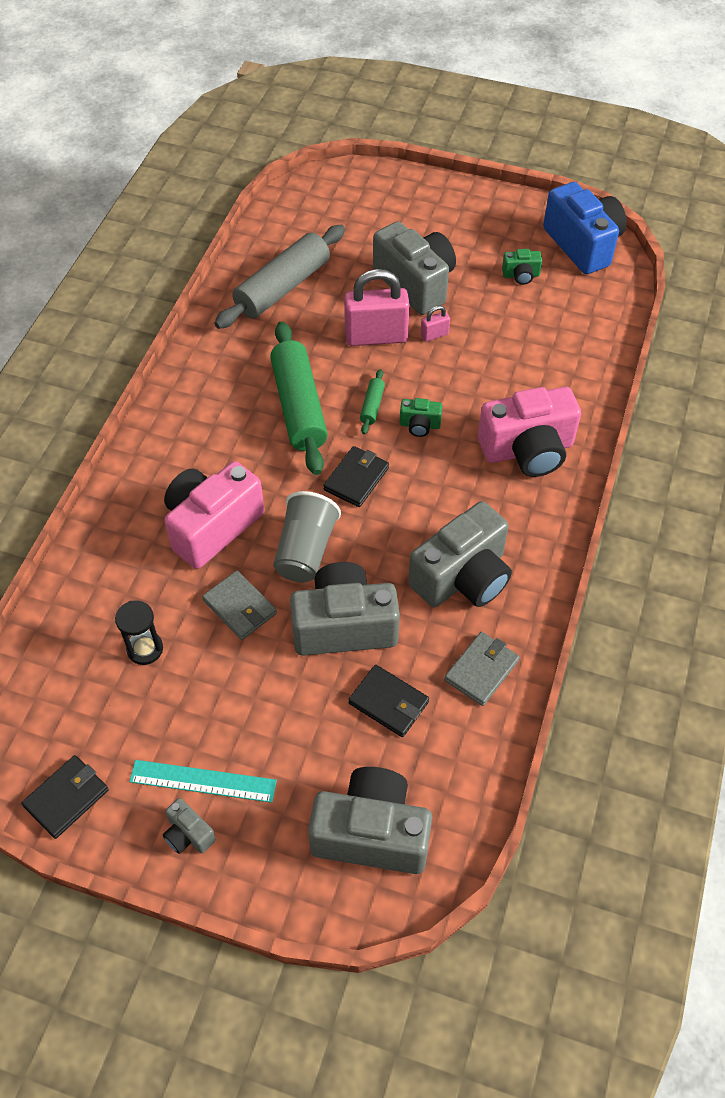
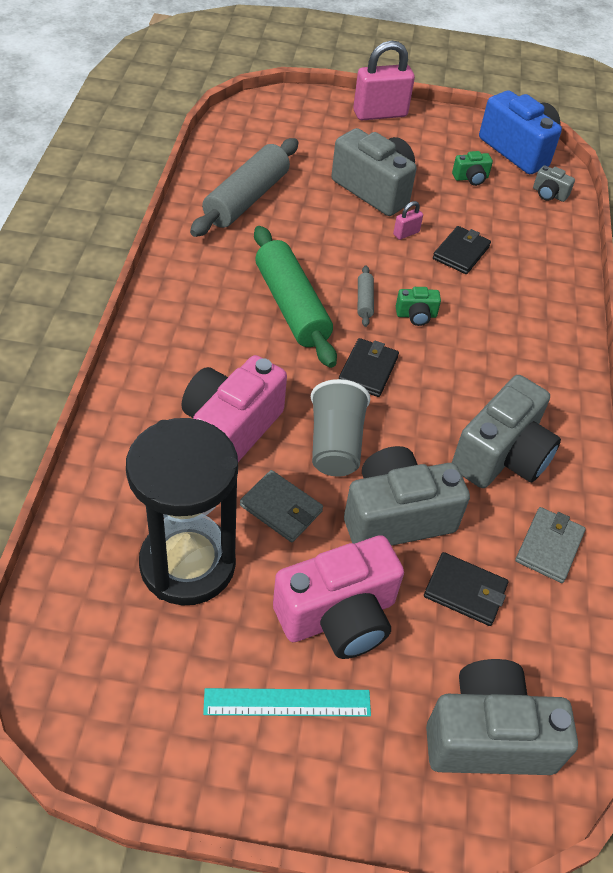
camera: 15 degrees left, 5 degrees down
(66, 798) = (133, 743): black wallet -> black wallet (461, 253)
(145, 649) = (187, 564): black hourglass -> black hourglass, size x2.35
(188, 834) = (285, 766): grey camera -> grey camera (549, 194)
(372, 406) = (364, 301): green rolling pin -> grey rolling pin
(376, 337) = (350, 238): pink padlock -> pink padlock (380, 114)
(528, 450) = (526, 331): pink camera -> pink camera (338, 616)

